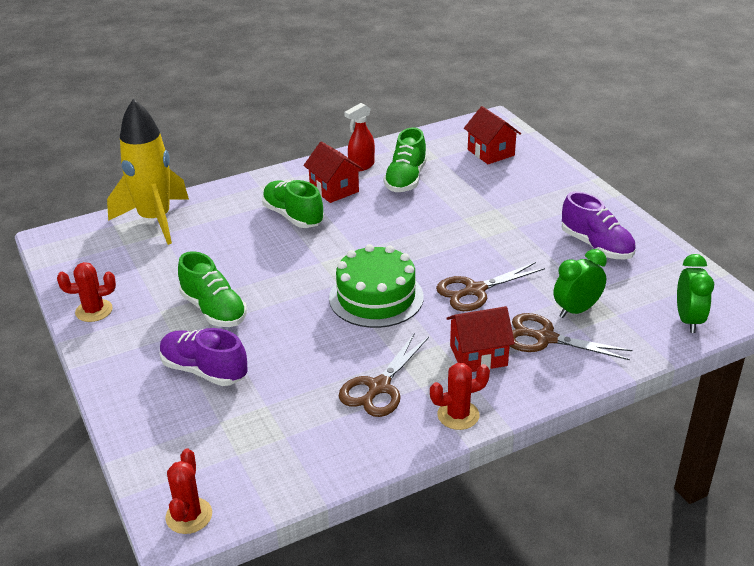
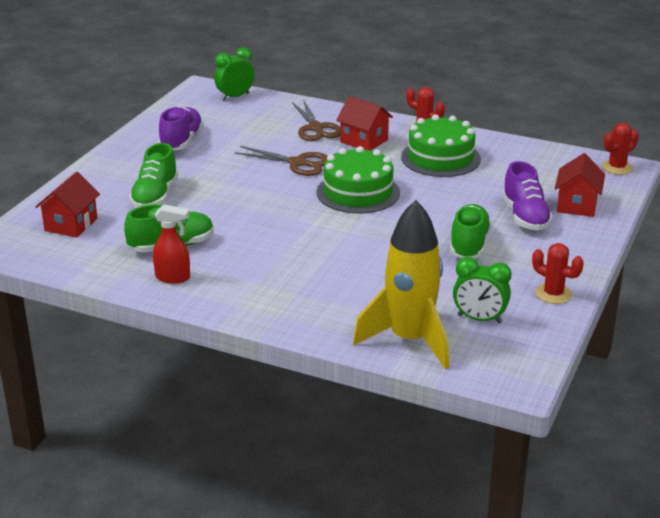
camera: 130 degrees left, 5 degrees down
(293, 216) = (304, 272): green shoe -> green shoe (155, 197)
(334, 189) = (234, 273): red house -> red house (577, 205)
(379, 387) = (440, 158): brown scissors -> green cake
(576, 310) = (272, 127): green clock -> green clock (479, 319)

